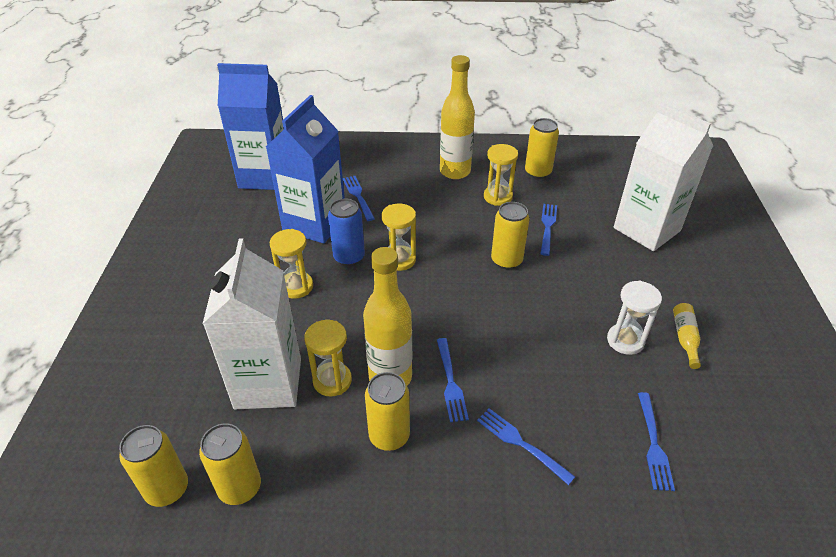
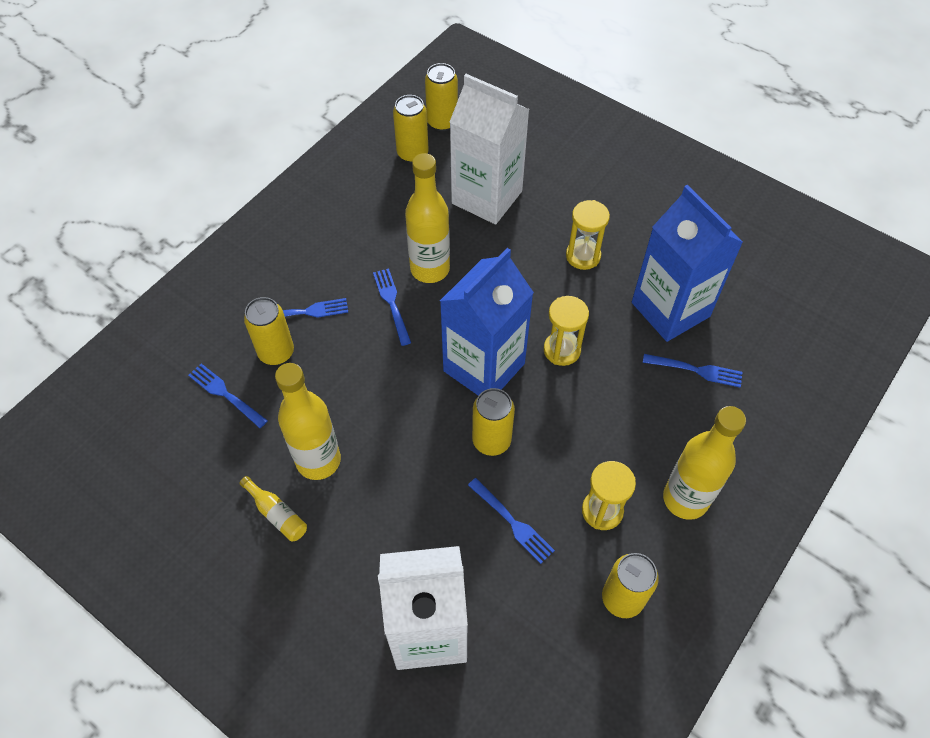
camera: 125 degrees right, 15 degrees up
(265, 176) = (791, 303): blue carton -> blue carton (484, 367)
(332, 381) = (457, 233): yellow hourglass -> none
(349, 257) = (595, 312): blue can -> none
(389, 436) = (380, 242): yellow can -> yellow can (276, 352)
(450, 382) = (392, 303): blue fork -> blue fork turned 45 degrees clockwise
(625, 340) = (318, 460): white hourglass -> yellow bottle

